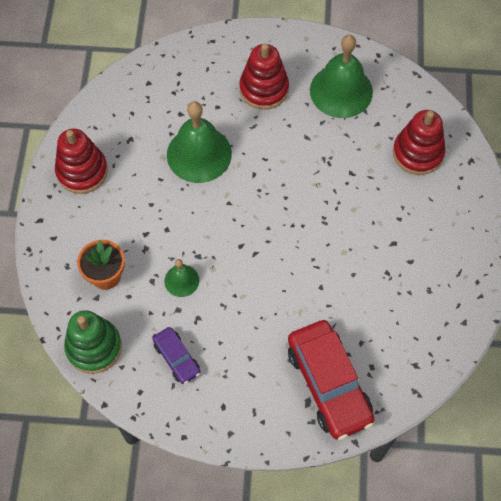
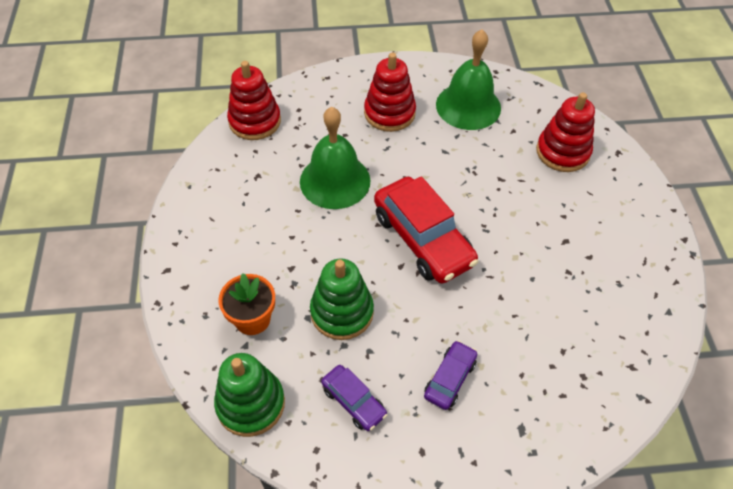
camera: 10 degrees left, 10 degrees down
(82, 171) = (209, 213): red stacking toy -> red stacking toy (255, 121)
(181, 280) = (342, 312): green bell -> green stacking toy
(259, 351) = (449, 379): none -> purple car
(329, 384) = (540, 404): red car -> red car (423, 239)

